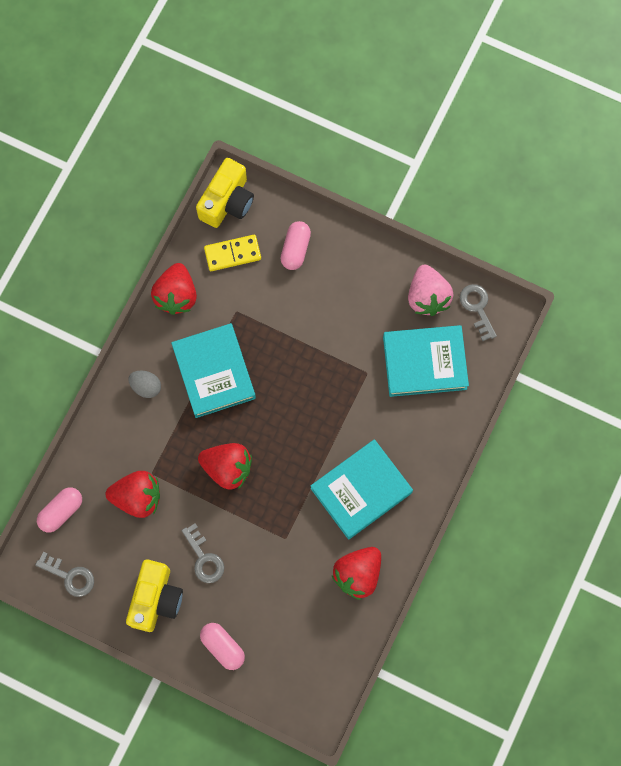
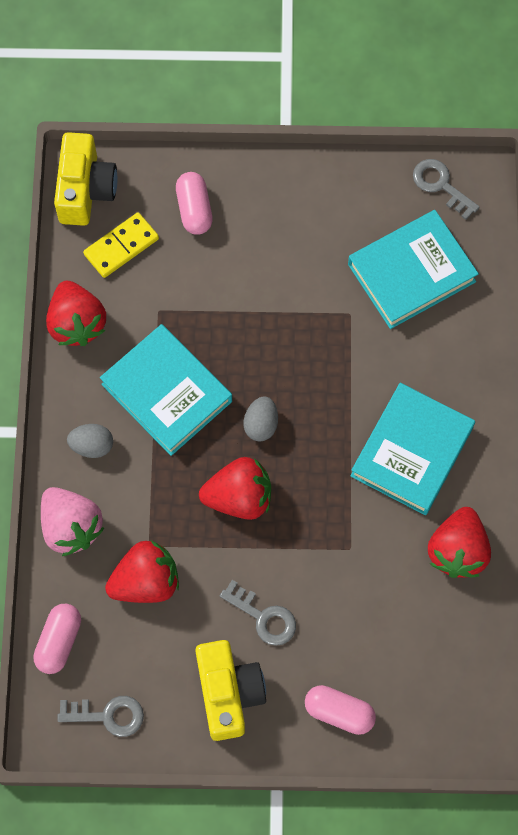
camera: 25 degrees left, 5 degrees down
(267, 424) = (261, 424): none -> grey egg
(427, 297) = (377, 197): pink strawberry -> pink strawberry (71, 527)

